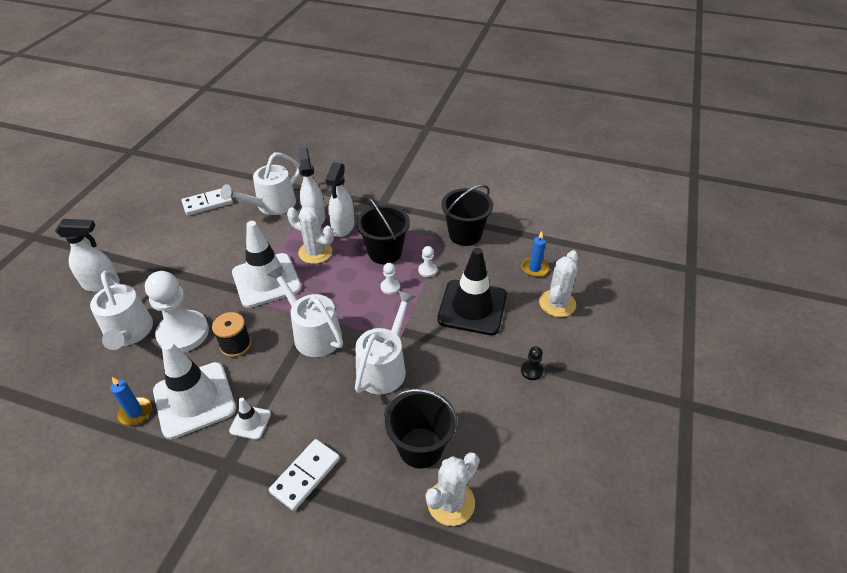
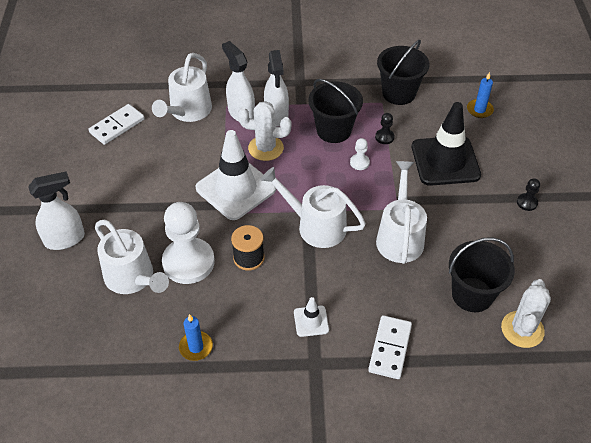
camera: 20 degrees left, 5 degrees up
(194, 400) = (245, 318): white traffic cone -> none
(427, 270) = (384, 137): white pawn -> black pawn
(557, 303) = (516, 137): white cactus -> none

